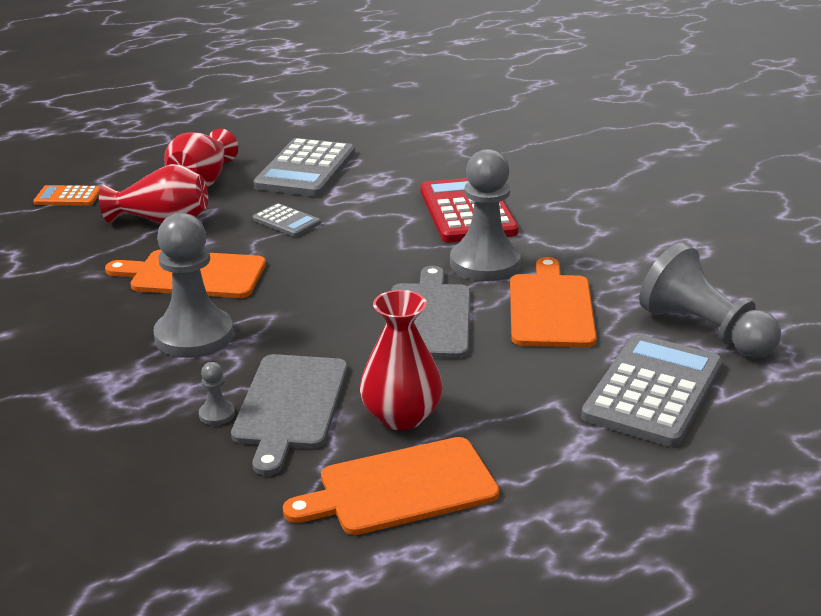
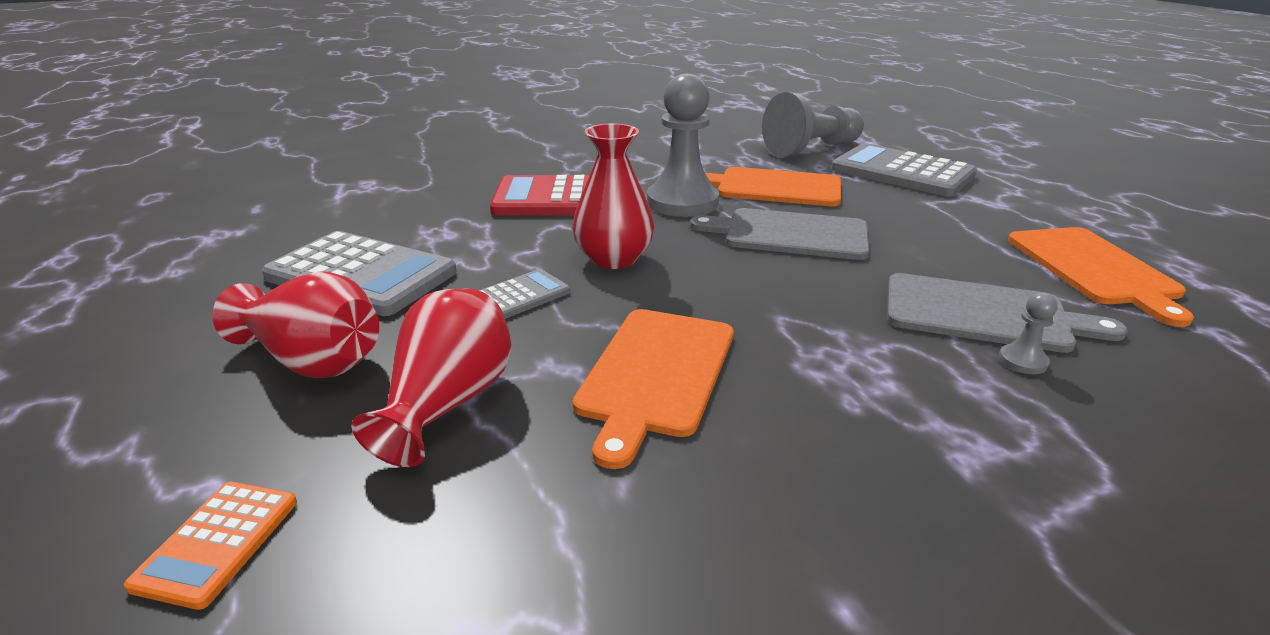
camera: 80 degrees left, 0 degrees up
(194, 336) = (837, 375): grey pawn -> none
(401, 416) = (978, 260): red vase -> red vase (613, 259)

